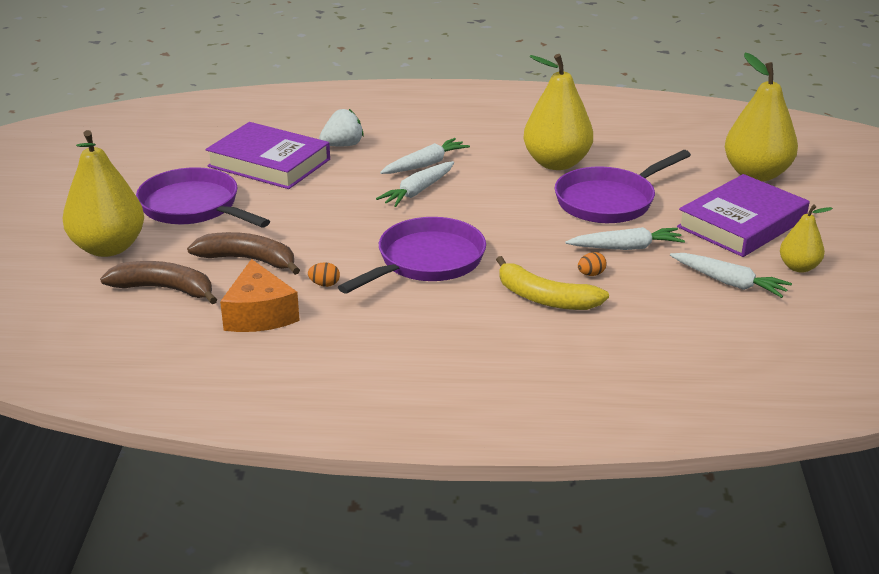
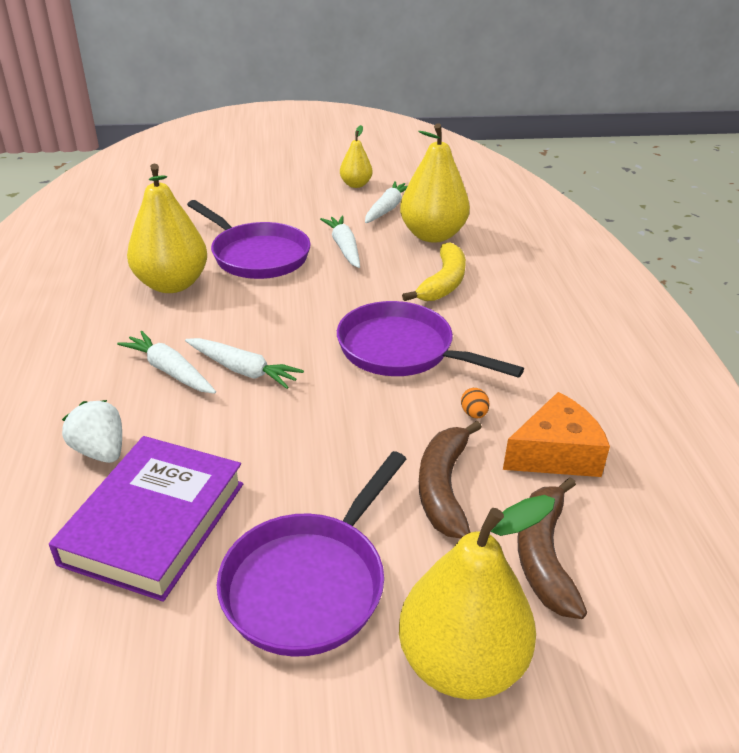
camera: 100 degrees left, 5 degrees up
(591, 274) = (395, 263): orange egg -> none
(741, 223) = (290, 201): purple book -> none
(756, 174) = (200, 192): yellow pear -> yellow pear (432, 235)

